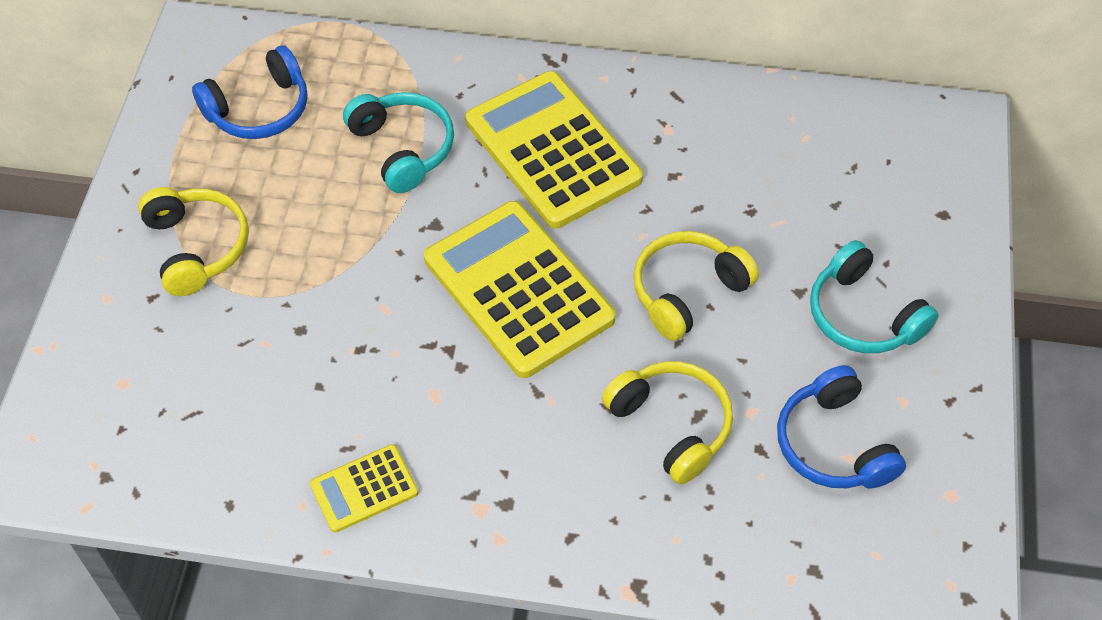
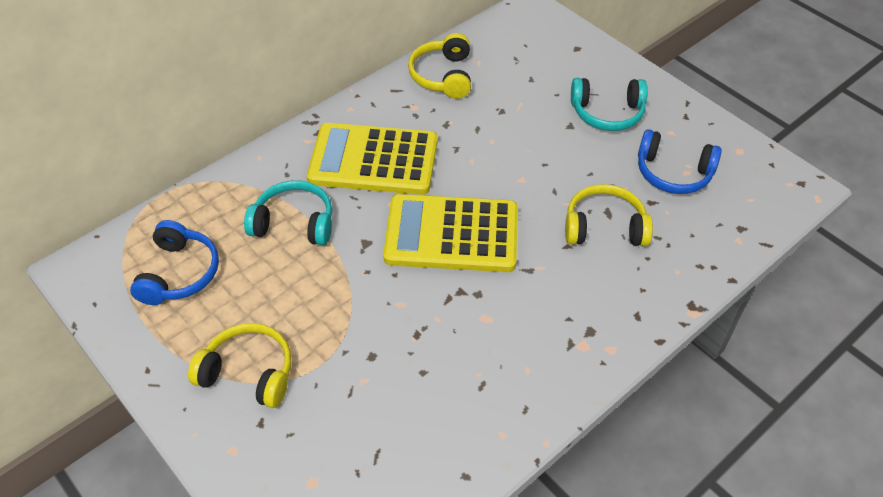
camera: 50 degrees left, 5 degrees down
(364, 489) = (519, 394): yellow calculator -> none
(687, 291) = (526, 167): yellow headphones -> yellow headphones (443, 76)

